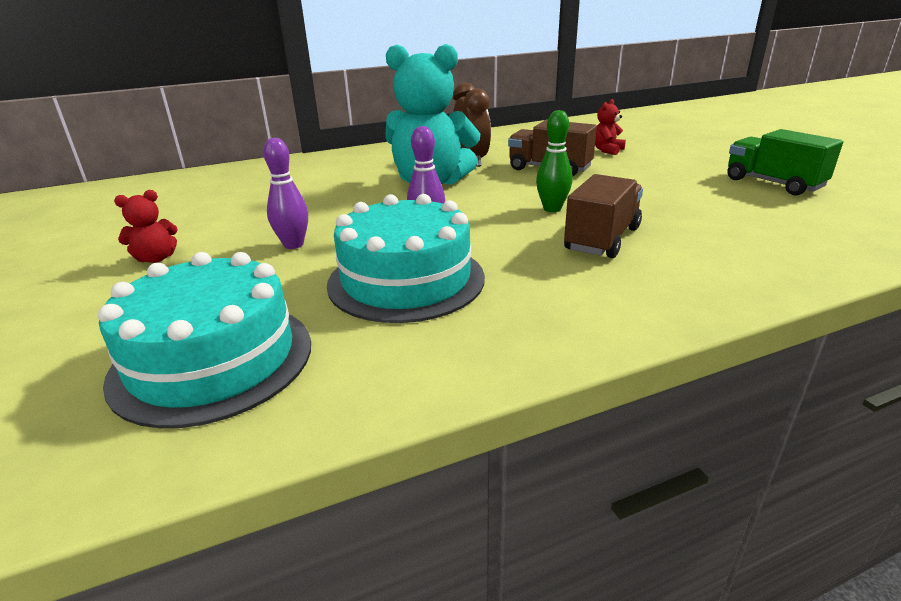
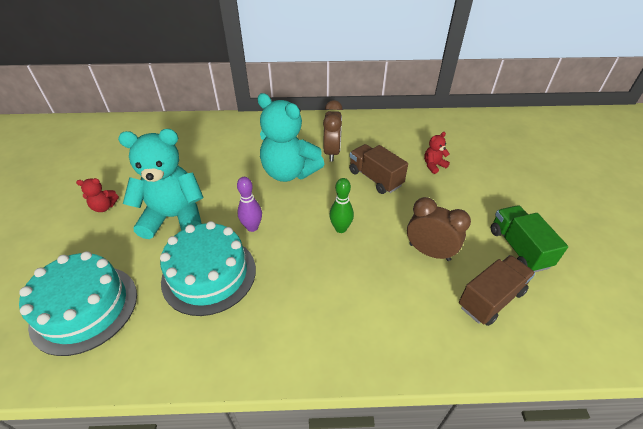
camera: 20 degrees right, 15 degrees up
(293, 245) = (174, 217): purple bowling pin -> turquoise teddy bear
(602, 239) = (345, 274): brown truck -> brown truck (491, 299)
(682, 204) = (429, 252): none -> brown clock

